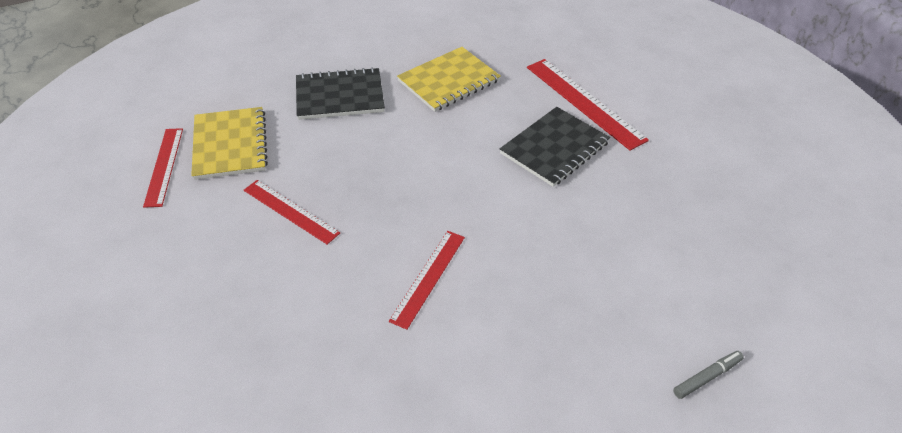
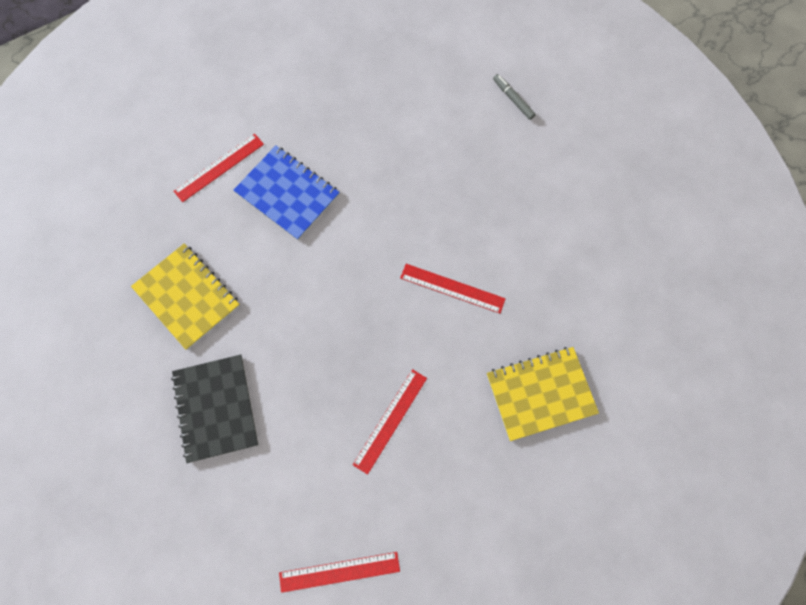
camera: 95 degrees left, 25 degrees up
(230, 145) = (302, 509): yellow notebook -> yellow notebook (540, 394)
(554, 148) = (287, 194): black notebook -> blue notebook
(584, 102) = (219, 167): red ruler -> red ruler, size x0.66

